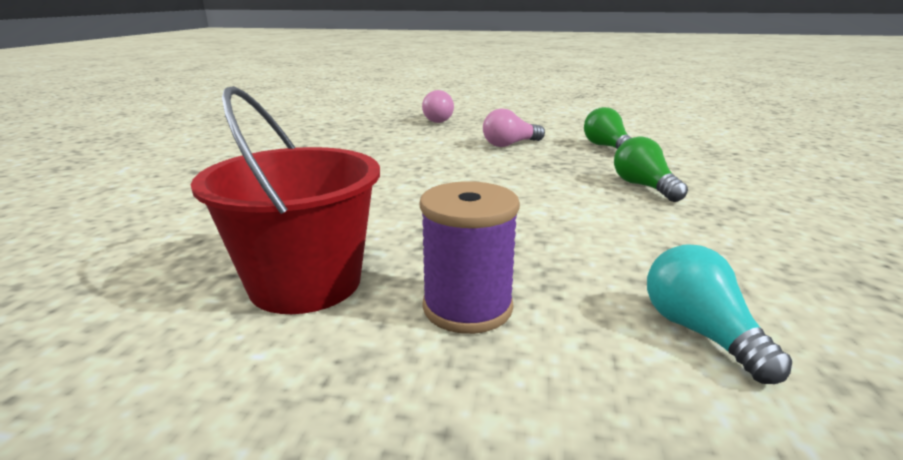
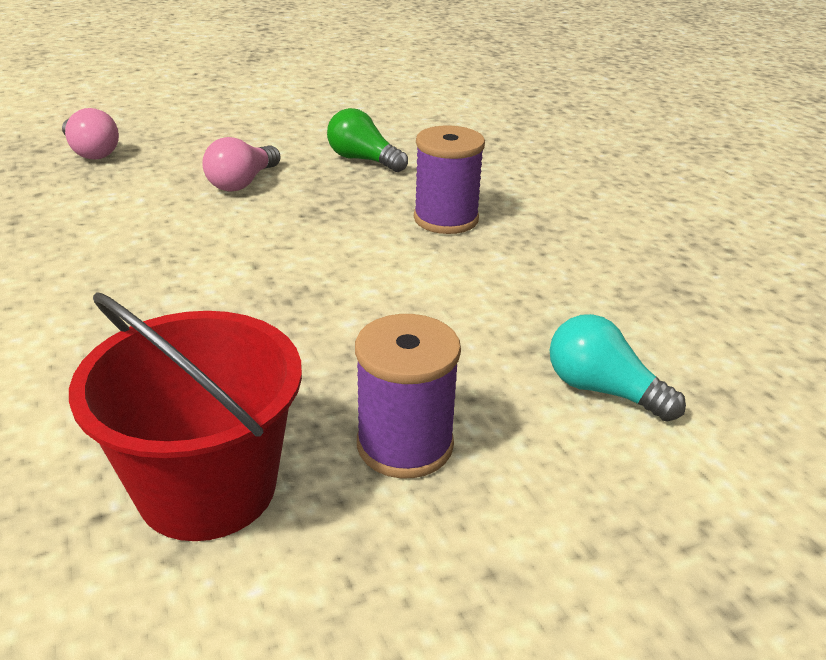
camera: 35 degrees left, 10 degrees up
(644, 187) = (446, 219): green light bulb -> purple spool

